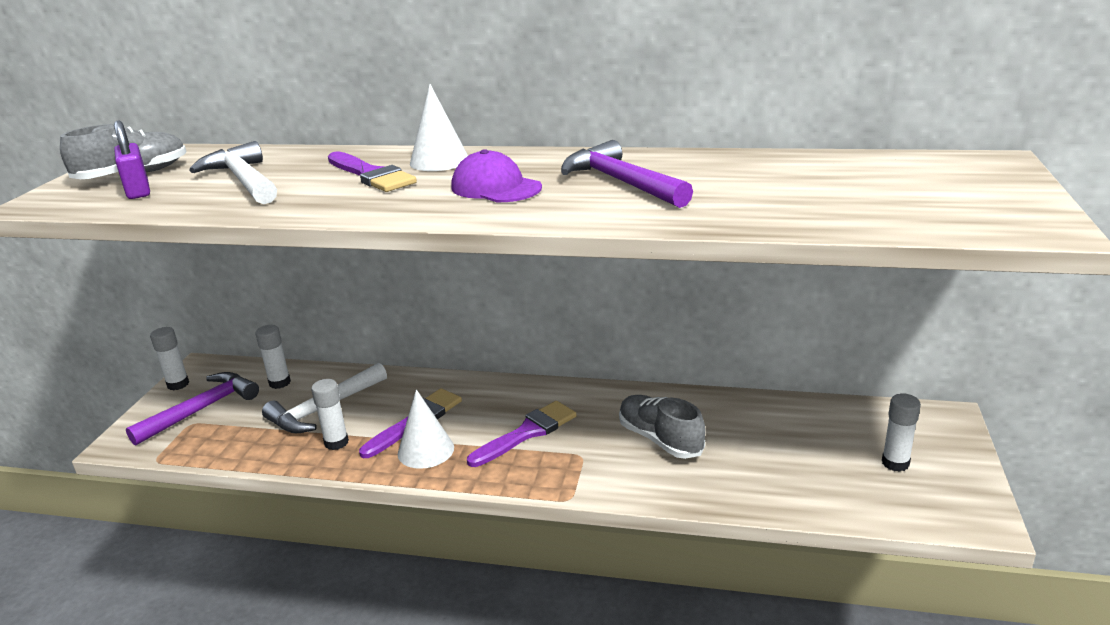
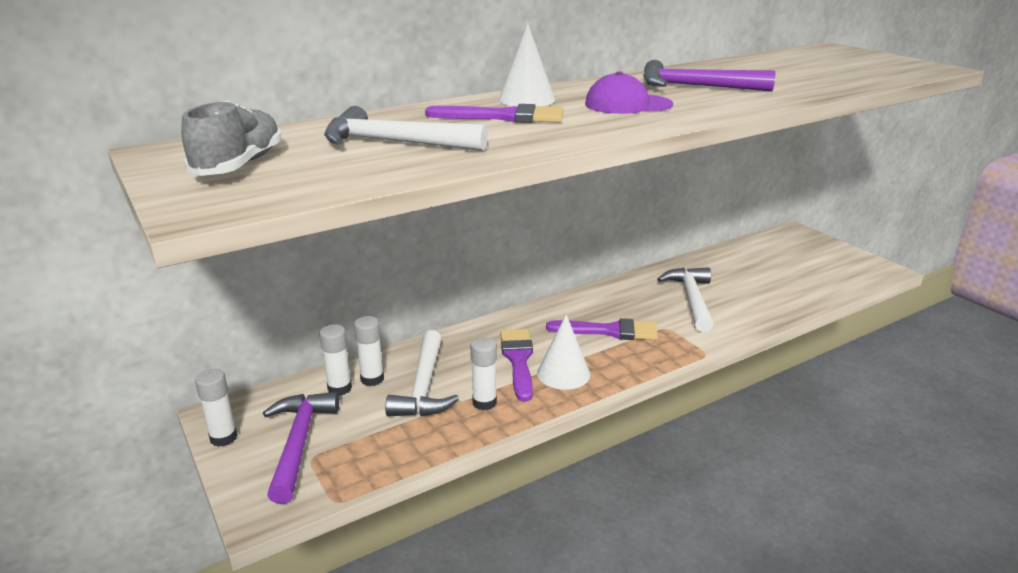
camera: 45 degrees left, 0 degrees up
(138, 191) = (303, 173): purple padlock -> none
(527, 433) = (609, 331): purple brush -> purple brush turned 90 degrees clockwise
(660, 439) = (691, 299): grey shoe -> white hammer
(895, 463) = (813, 261): white glue stick -> white glue stick (372, 379)

